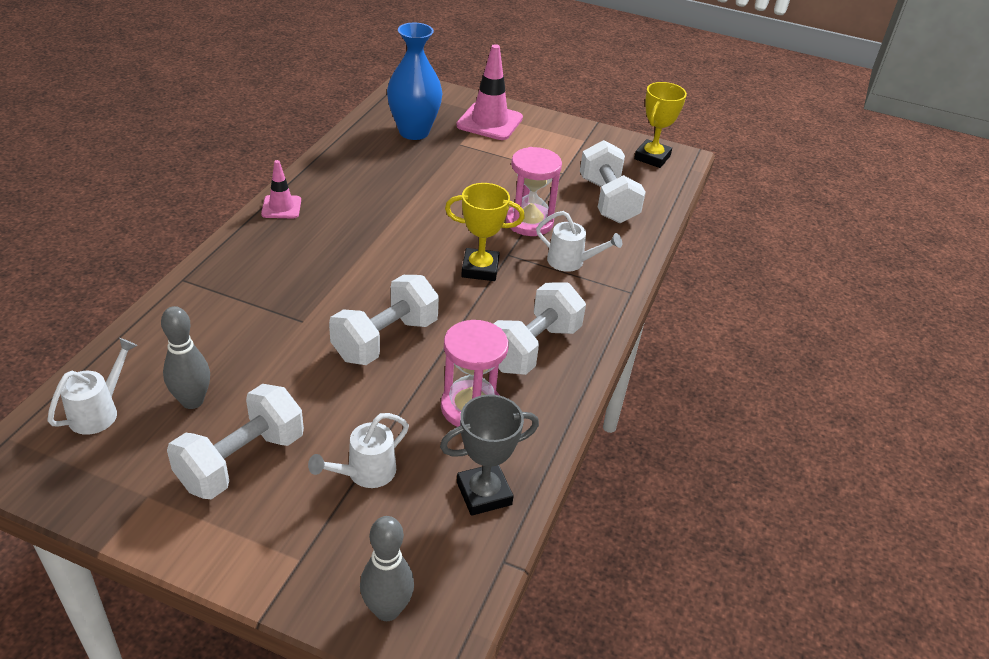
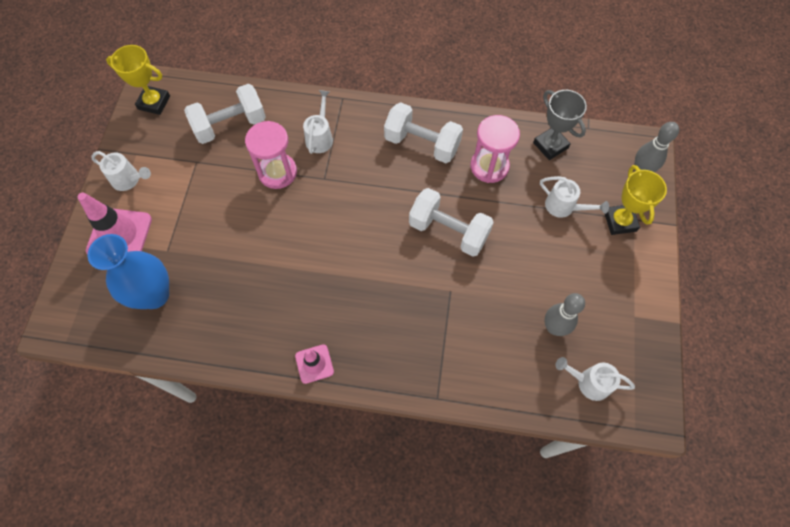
camera: 100 degrees left, 25 degrees up
(241, 461) = (586, 276): white dumbbell -> none
(480, 269) = (349, 192): yellow trophy -> yellow trophy (620, 221)
(553, 133) = (129, 180): none -> white watering can

